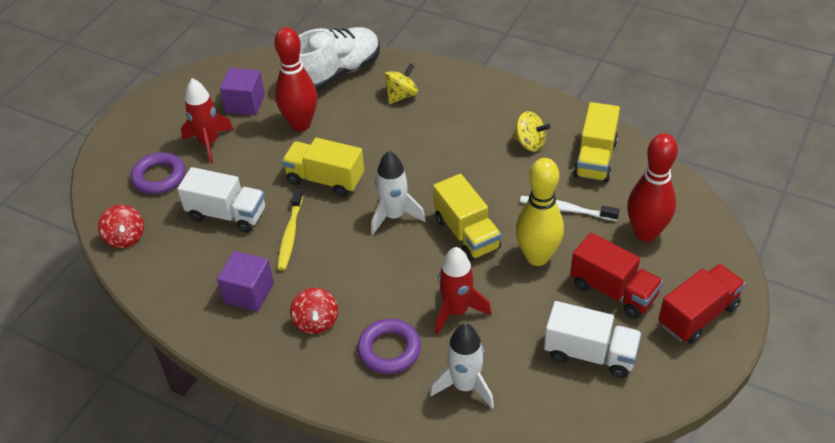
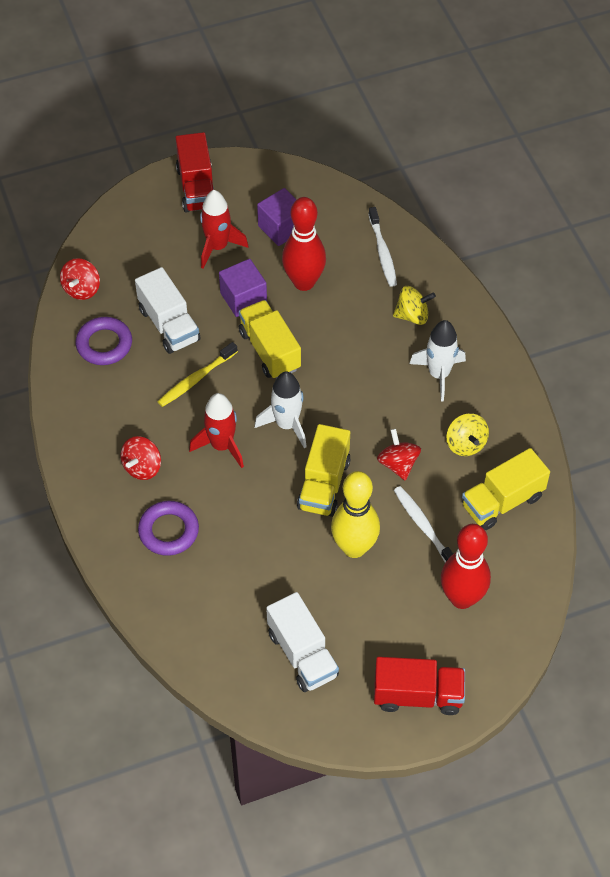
camera: 40 degrees right, 10 degrees up
(159, 177) = (153, 251): purple ring -> purple ring (104, 344)
(249, 293) = (121, 405): purple cube -> purple cube (243, 298)
(336, 74) = (382, 252): white shoe -> white toothbrush
(456, 311) = (246, 541): red rocket -> red rocket (221, 446)
(465, 386) = (190, 602): white rocket -> white rocket (439, 374)
(501, 185) = (398, 464): none -> red spinning top
(613, 291) = (378, 622): red truck -> red truck (197, 188)

